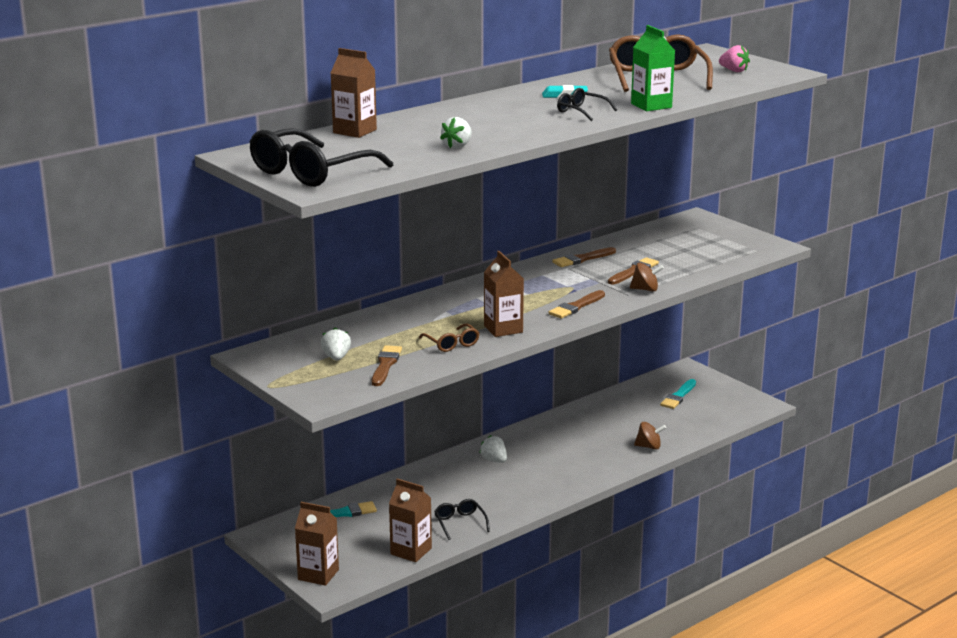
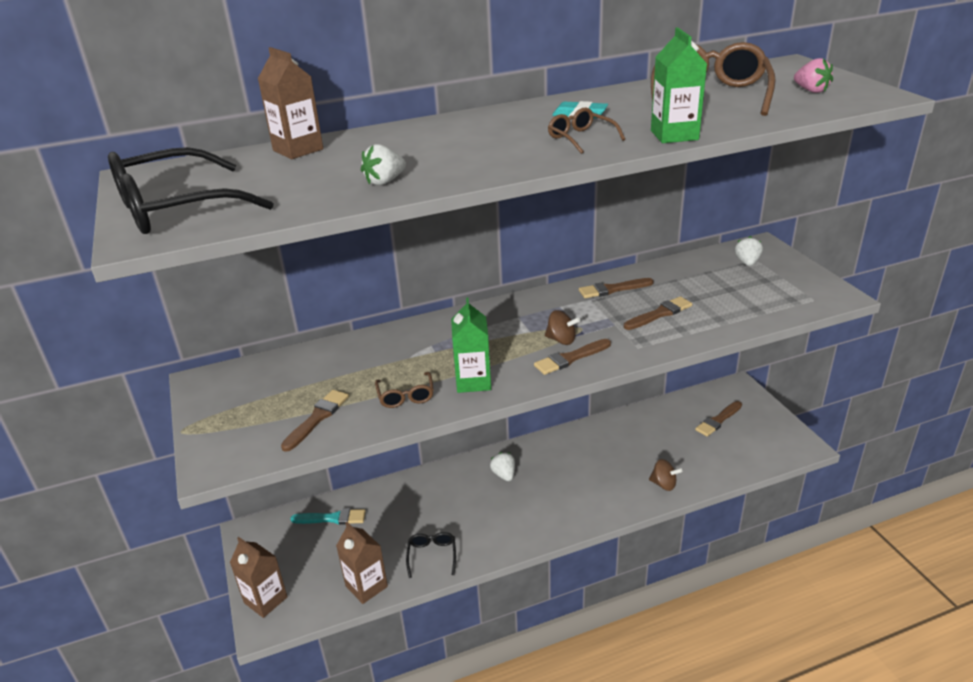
camera: 20 degrees right, 10 degrees up
(336, 358) = (278, 398): white strawberry -> white strawberry (747, 262)
(503, 329) = (473, 381): brown carton -> green carton
(581, 111) = (581, 138): black glasses -> brown glasses
(645, 289) = (660, 342): brown spinning top -> brown spinning top (561, 340)
(678, 396) = (718, 420): turquoise brush -> brown brush

